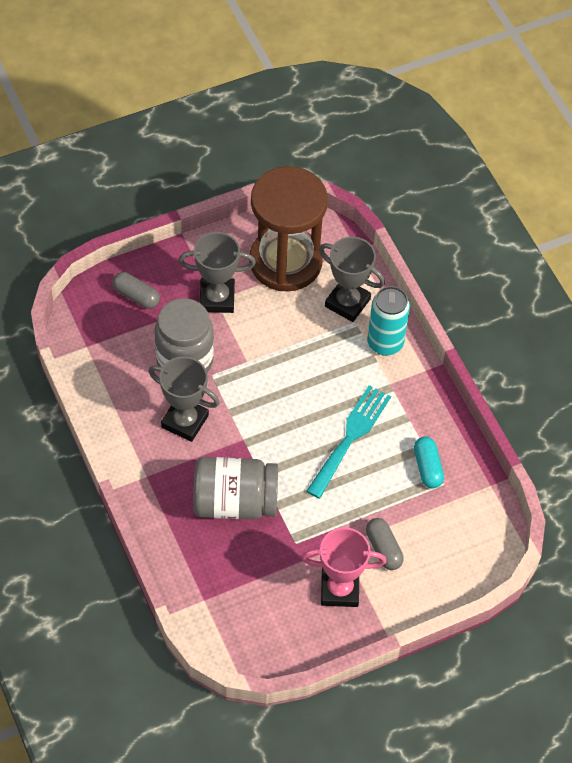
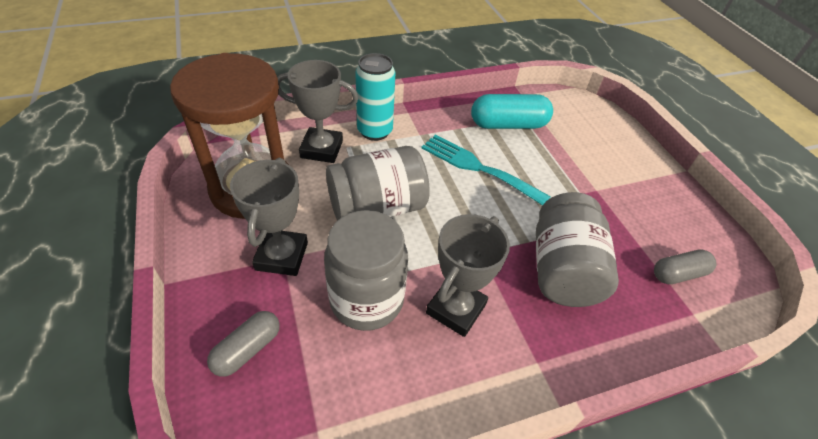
camera: 85 degrees left, 10 degrees down
(280, 357) = (377, 207): none -> grey jar
(339, 589) = (645, 197): pink trophy -> none
(347, 303) = (321, 149): grey trophy -> grey trophy turned 60 degrees clockwise
(383, 548) = (594, 162): grey capsule -> grey capsule (678, 274)
(427, 467) = (508, 124): turquoise capsule -> turquoise capsule, size x1.61

